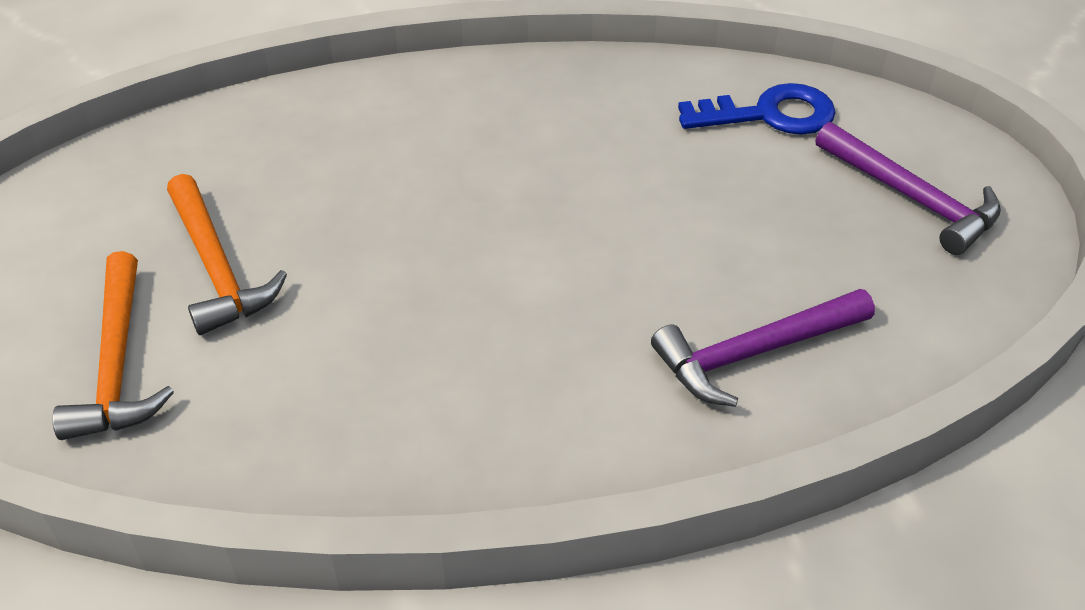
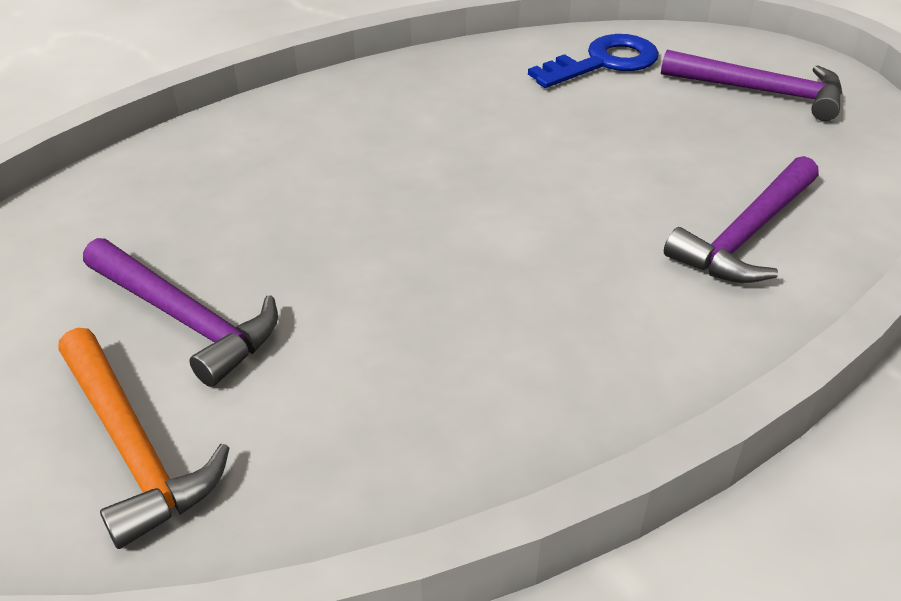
camera: 25 degrees left, 5 degrees down
(217, 268) = (185, 319): orange hammer -> purple hammer

